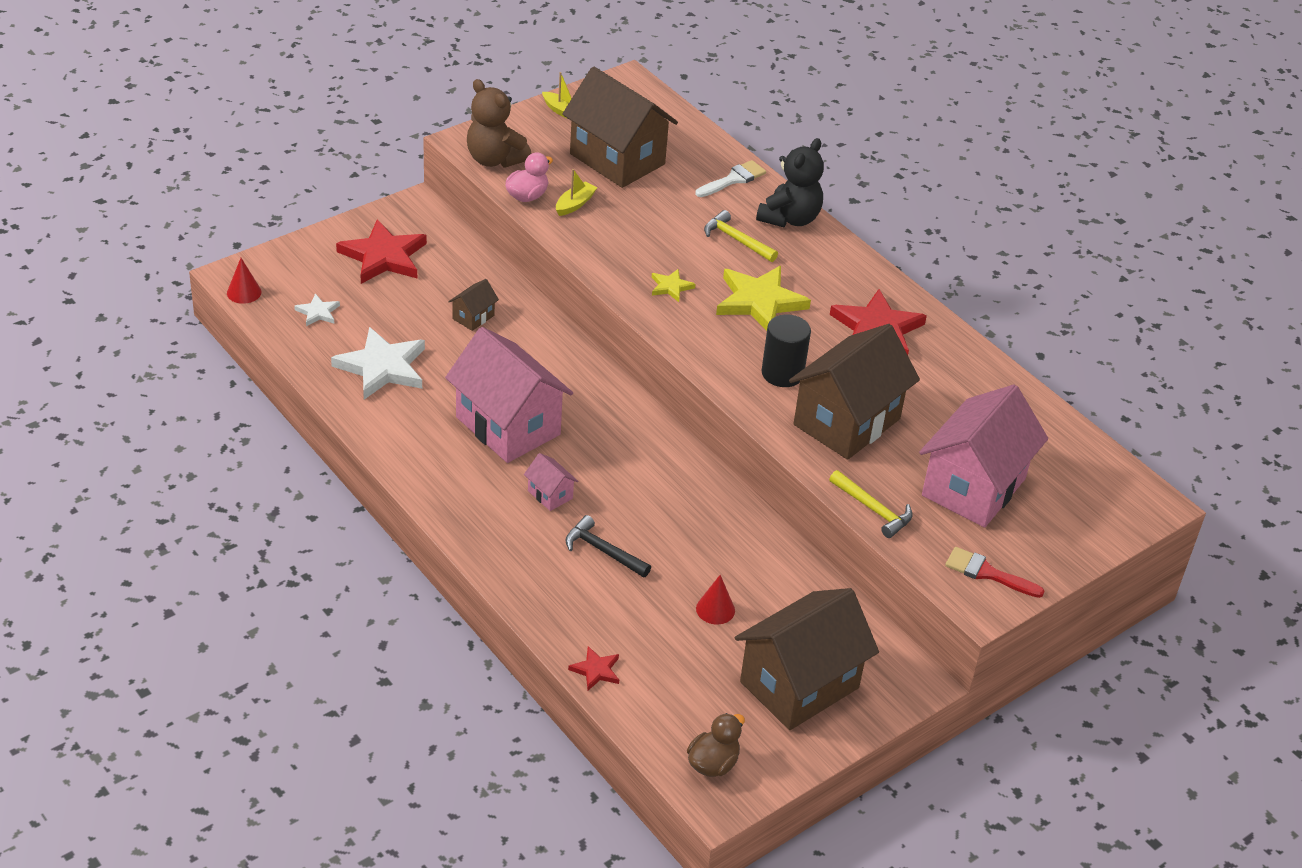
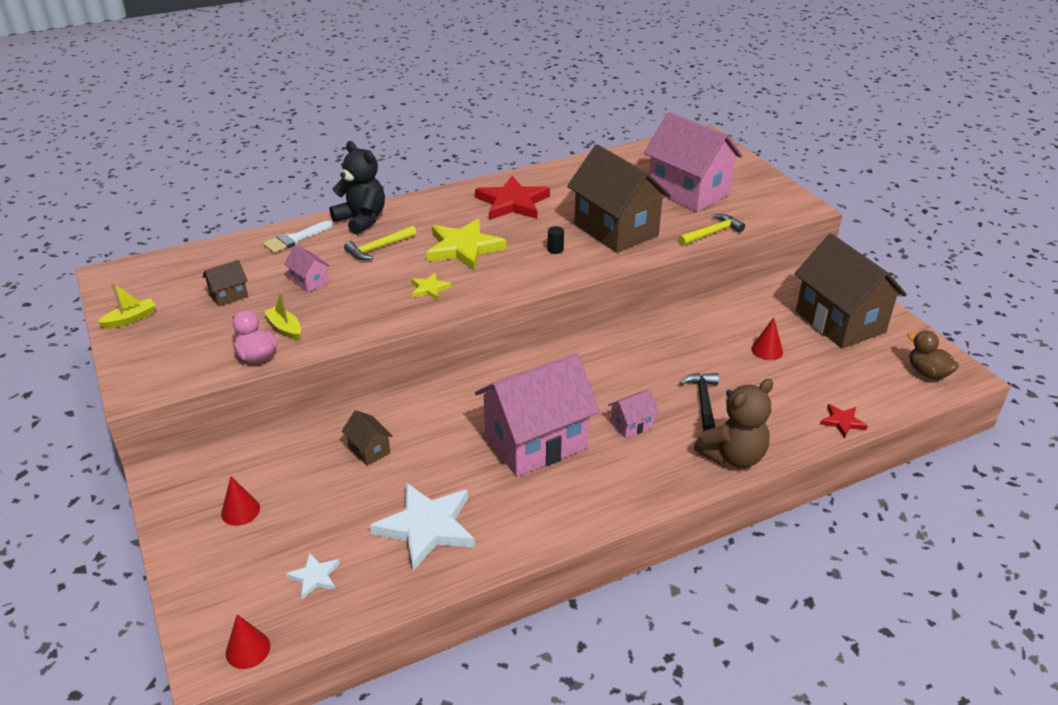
camera: 75 degrees left, 5 degrees down
(383, 257) = (240, 511): red star -> red cone
(495, 159) = (182, 372): brown teddy bear -> brown teddy bear (733, 456)
(603, 551) = (703, 401): black hammer -> black hammer turned 135 degrees clockwise
(617, 159) = (229, 295): brown house -> brown house, size x0.42
(657, 204) = (309, 281): none -> pink house
(733, 179) = (295, 239): white brush -> white brush turned 105 degrees counterclockwise
(782, 373) = (555, 249): black cylinder -> black cylinder, size x0.46
(987, 573) = (773, 200): red brush -> none

